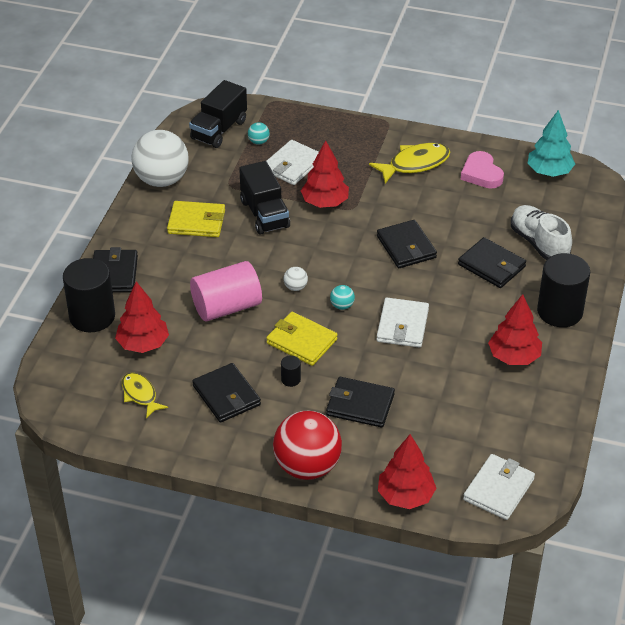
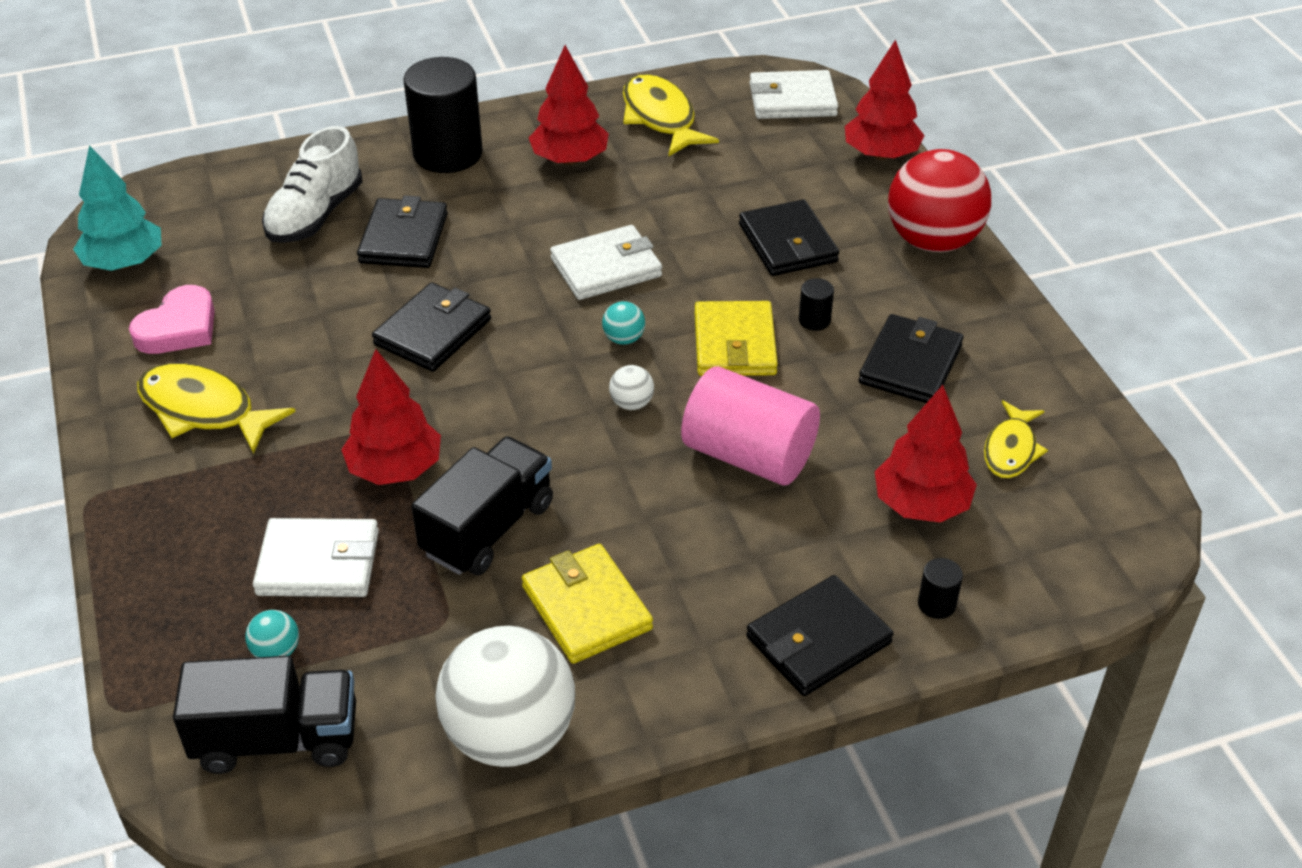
camera: 125 degrees left, 0 degrees up
(92, 316) = (936, 604): black cylinder -> black cylinder, size x0.41
(527, 416) = (660, 118): none -> yellow fish

